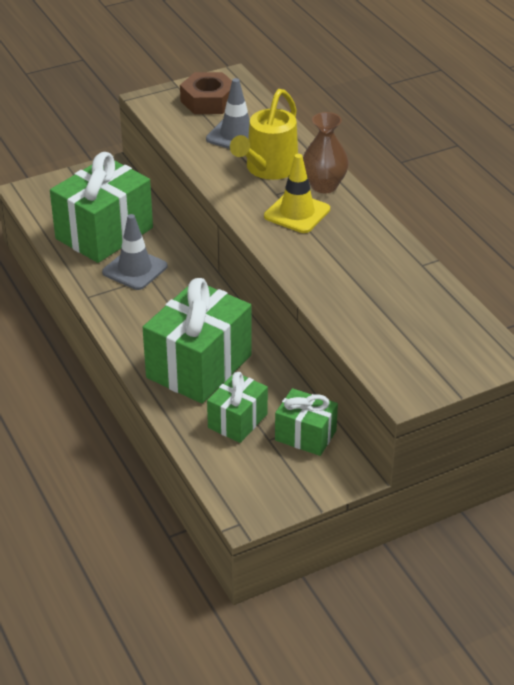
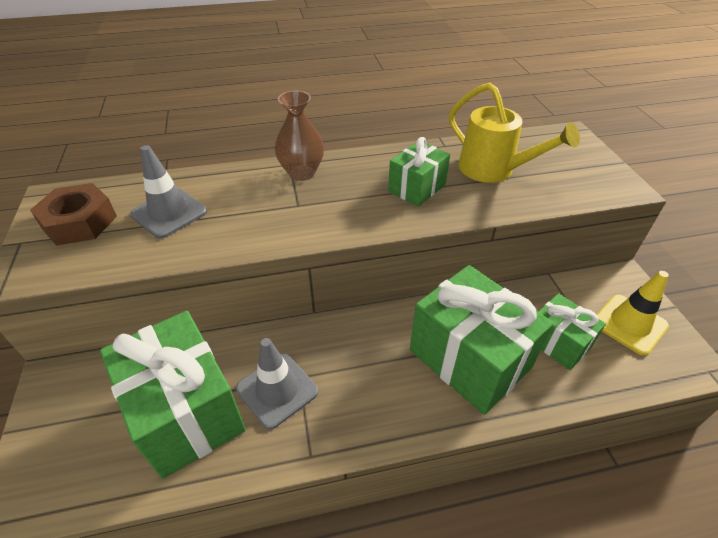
camera: 75 degrees left, 5 degrees up
(267, 169) = (251, 202): yellow watering can -> yellow watering can (494, 170)
(297, 213) = (339, 197): yellow traffic cone -> yellow traffic cone (629, 324)
(305, 435) = (576, 296): green gift -> green gift (417, 188)

